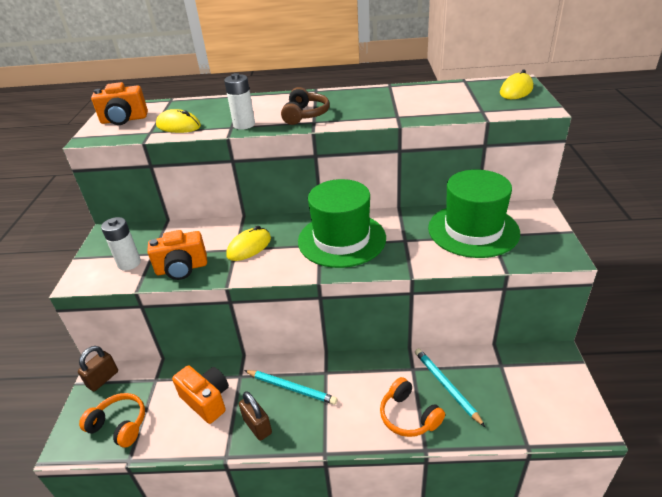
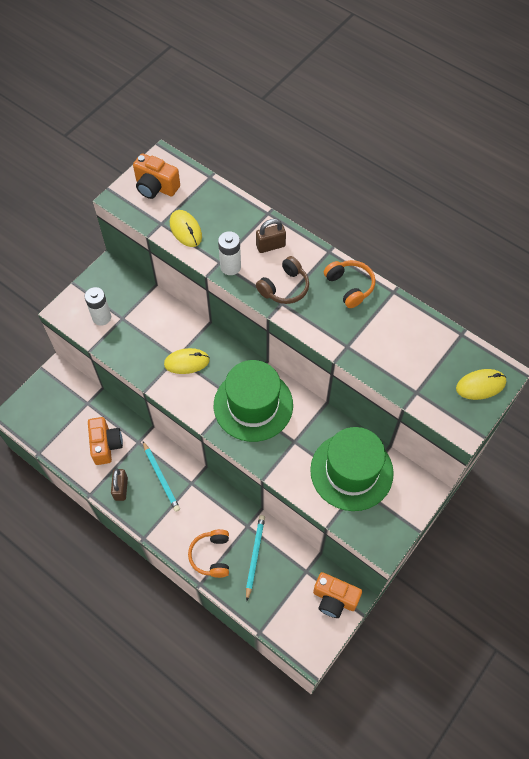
camera: 35 degrees right, 25 degrees up
(103, 379) = (57, 377): brown padlock -> brown padlock (270, 246)
(119, 425) = (47, 423): orange headphones -> orange headphones (349, 286)
(182, 268) = (130, 350): orange camera -> orange camera (334, 599)

